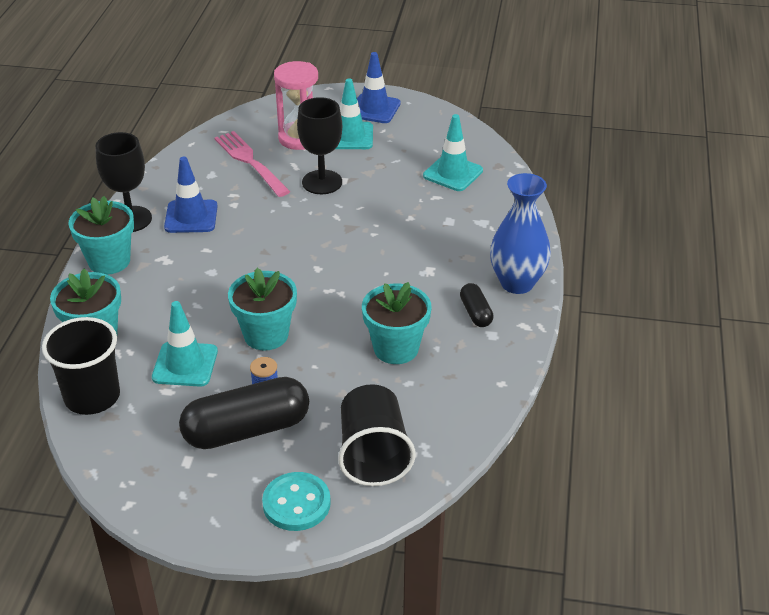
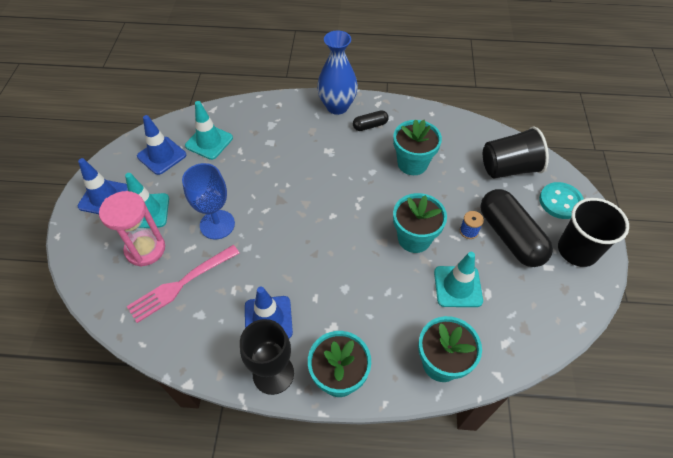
camera: 95 degrees left, 15 degrees up
(92, 397) = (509, 346): black cup -> black cup (577, 250)
(322, 182) = (217, 224): black goblet -> blue goblet
(432, 141) = (162, 156): none -> blue traffic cone

